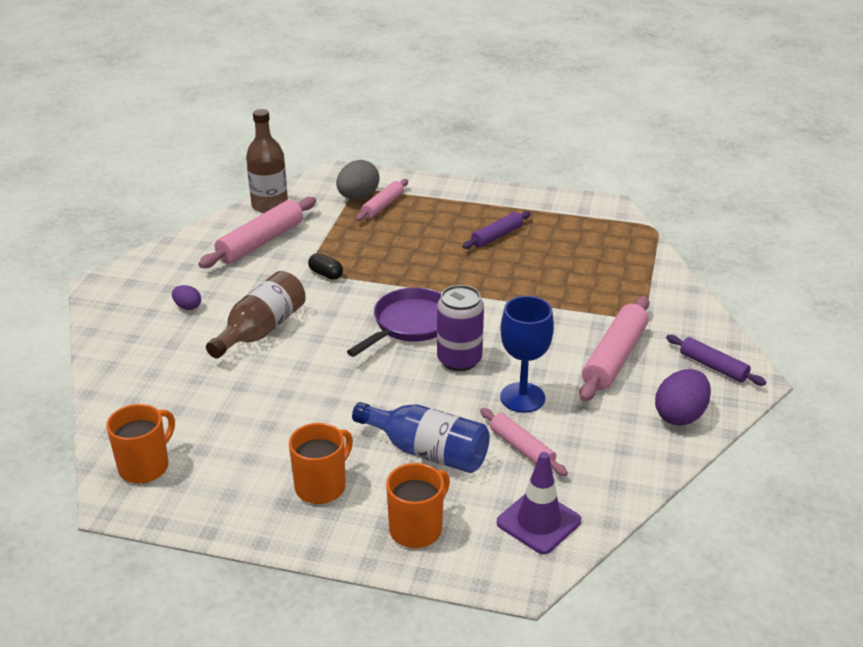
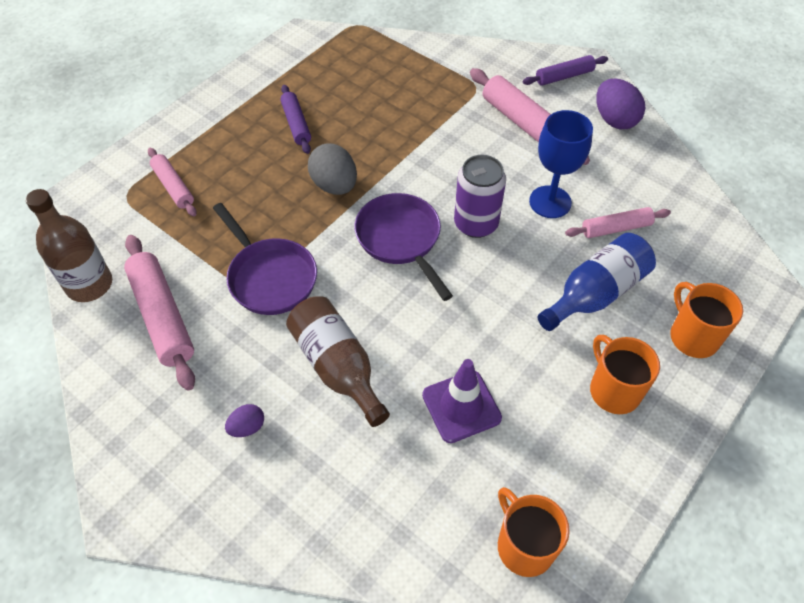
camera: 65 degrees left, 20 degrees up
(326, 274) = (269, 277): black capsule -> purple pan
(358, 197) = (138, 201): grey egg -> grey egg (334, 185)
(538, 522) = (708, 253): purple traffic cone -> purple traffic cone (461, 406)

